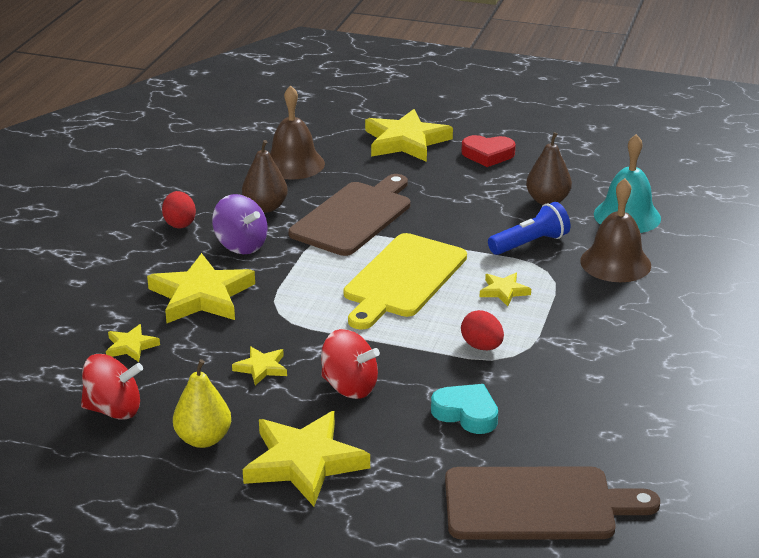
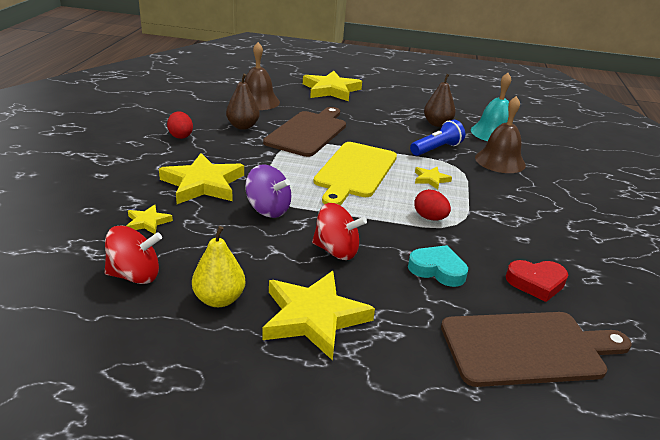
camera: 10 degrees left, 0 degrees up
(241, 245) = (229, 150): purple spinning top -> purple spinning top (268, 209)
(261, 368) = (260, 237): yellow star -> none
(488, 155) = (387, 98): red heart -> red heart (536, 283)

